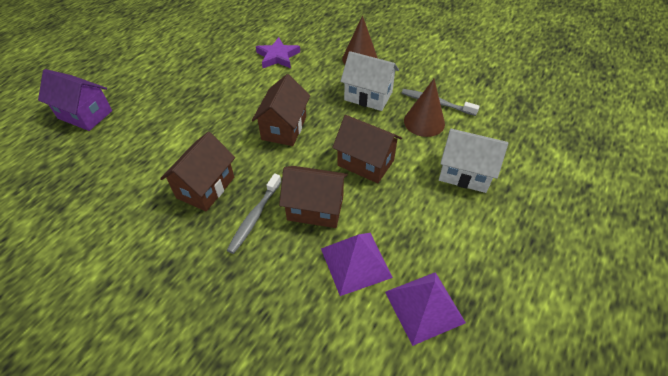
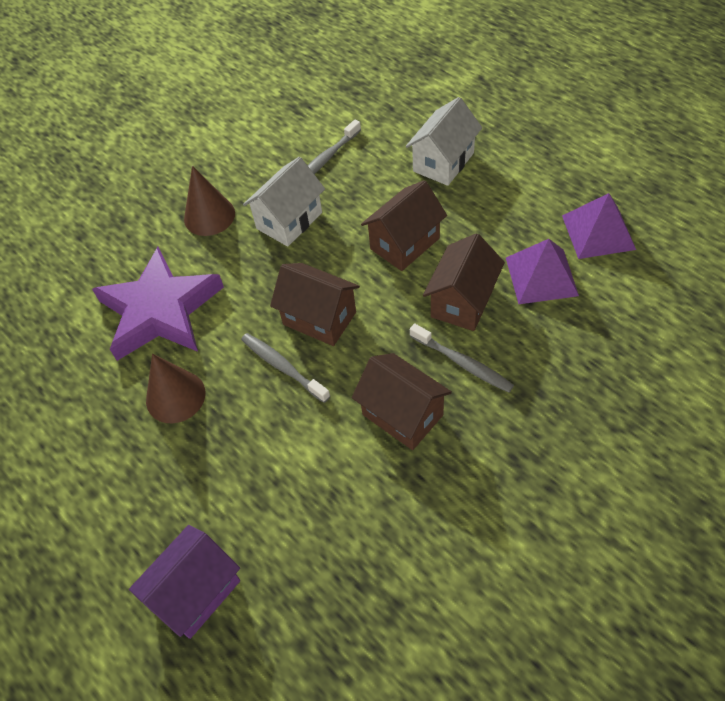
camera: 70 degrees left, 5 degrees up
(241, 118) = (283, 367): none -> grey toothbrush
(277, 56) = (160, 311): purple star -> purple star, size x1.83
(424, 122) = (354, 177): brown cone -> brown cone (175, 396)

